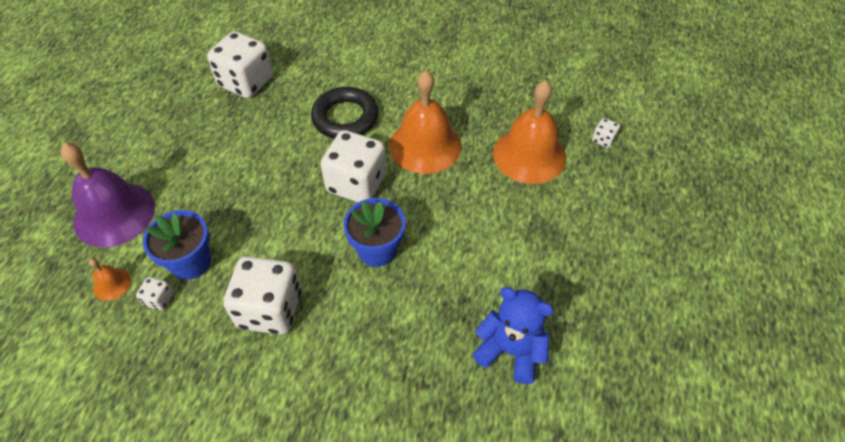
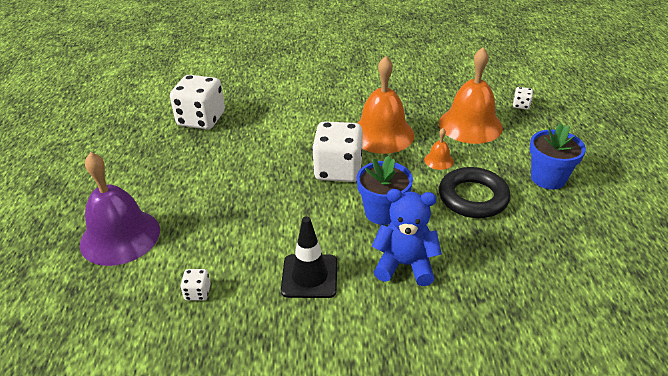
camera: 15 degrees left, 15 degrees down
(112, 284) = (143, 291): orange bell -> orange bell (439, 160)
(191, 262) = (215, 257): blue flower pot -> blue flower pot (548, 178)
(270, 309) = (309, 276): white dice -> black traffic cone
(345, 118) = (303, 128): black ring -> black ring (473, 197)
(510, 350) = (537, 257): blue teddy bear -> blue teddy bear (405, 265)

